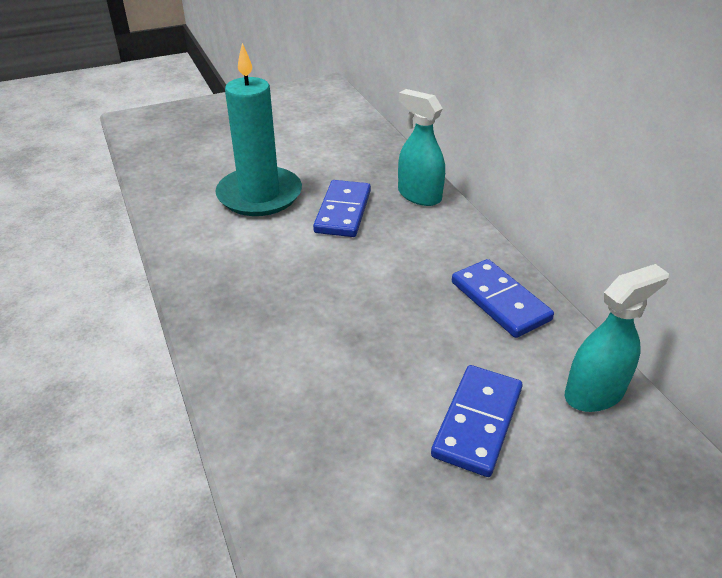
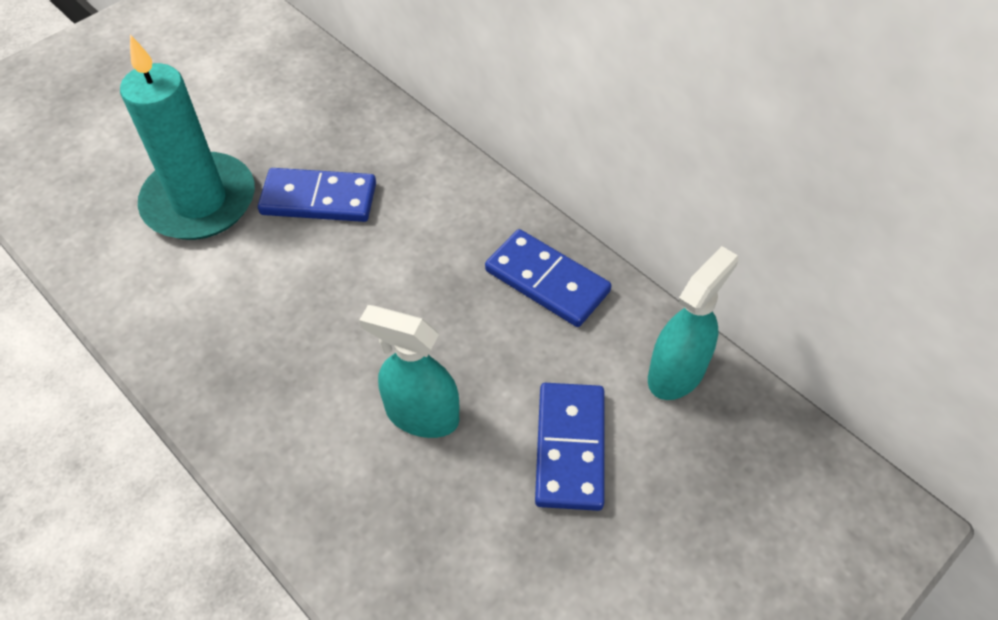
camera: 20 degrees left, 15 degrees up
(343, 211) = (318, 199): blue domino -> blue domino turned 75 degrees counterclockwise
(419, 195) = (404, 147): turquoise spray bottle -> turquoise spray bottle (421, 415)

